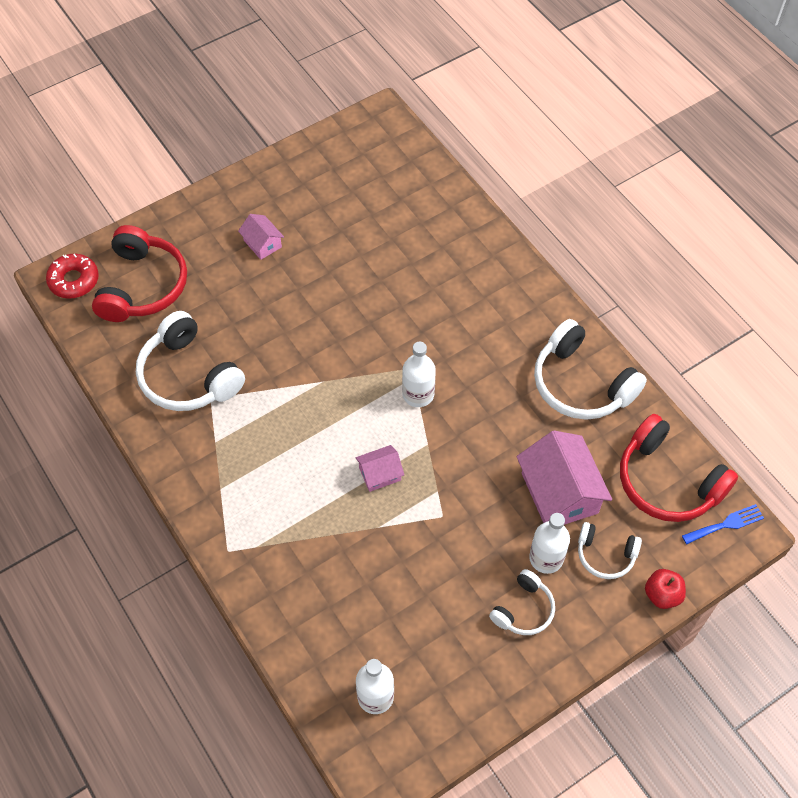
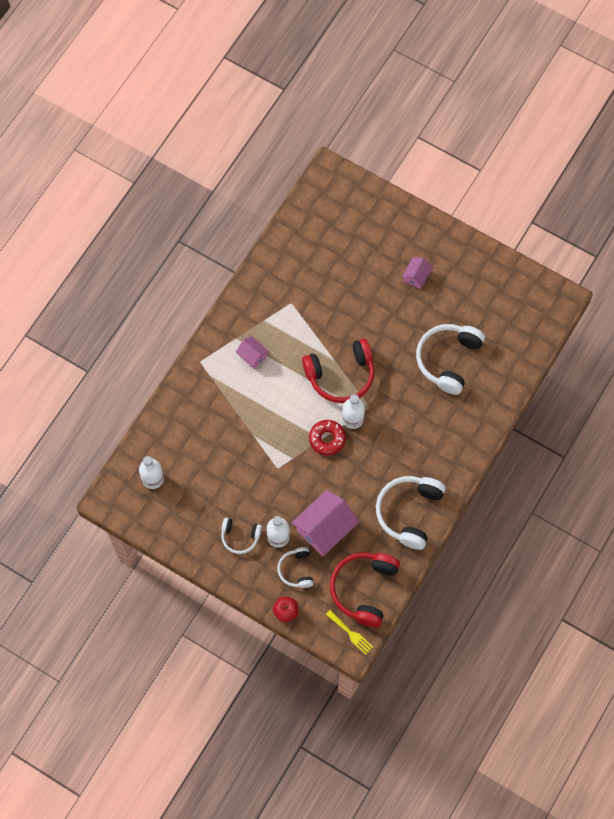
camera: 65 degrees right, 10 degrees up
(74, 280) = (332, 183): red donut -> red donut (327, 439)
(142, 286) = (349, 223): red headphones -> red headphones (341, 375)
(188, 376) = (300, 283): white headphones -> white headphones (448, 360)
(380, 474) = (287, 421): pink house -> pink house (252, 356)
(726, 524) = (351, 633): blue fork -> yellow fork

